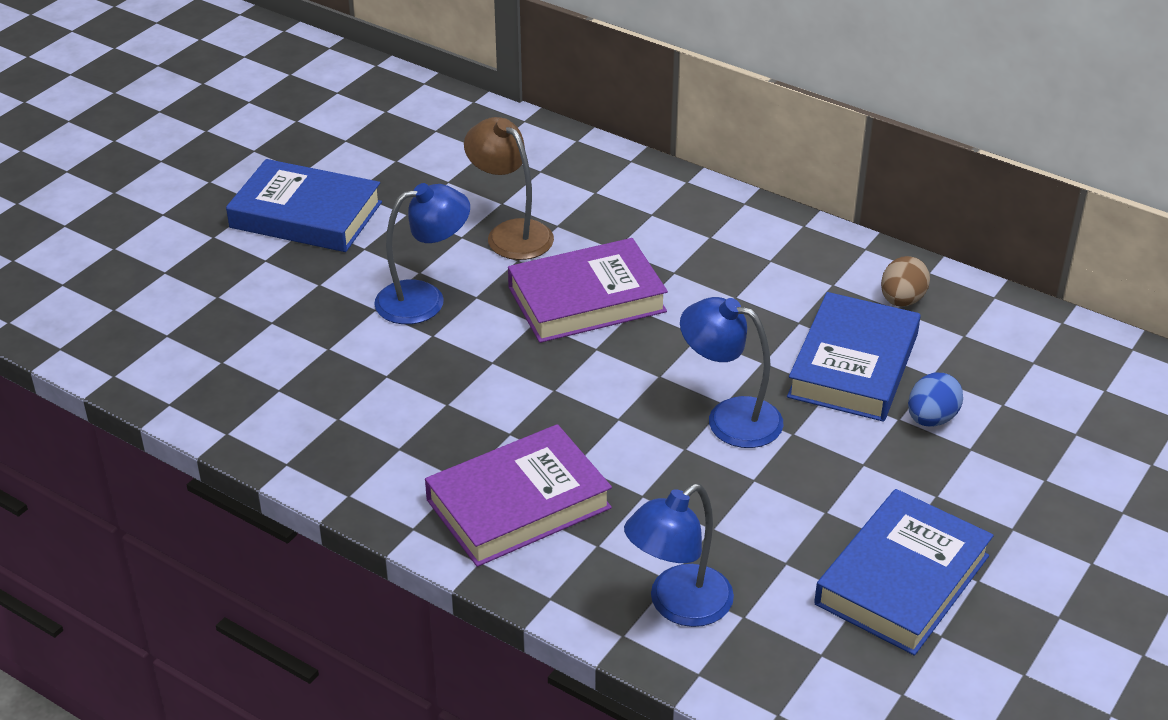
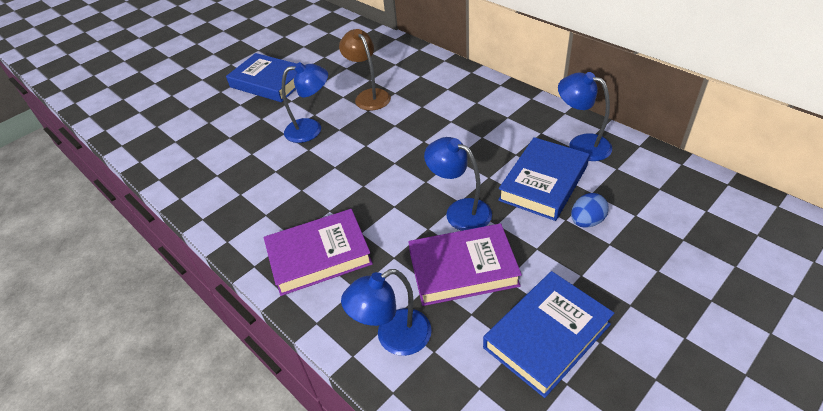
camera: 15 degrees right, 5 degrees up
(587, 299) = (398, 134): purple book -> purple book (463, 269)
(902, 300) = (581, 144): brown egg -> blue lamp

